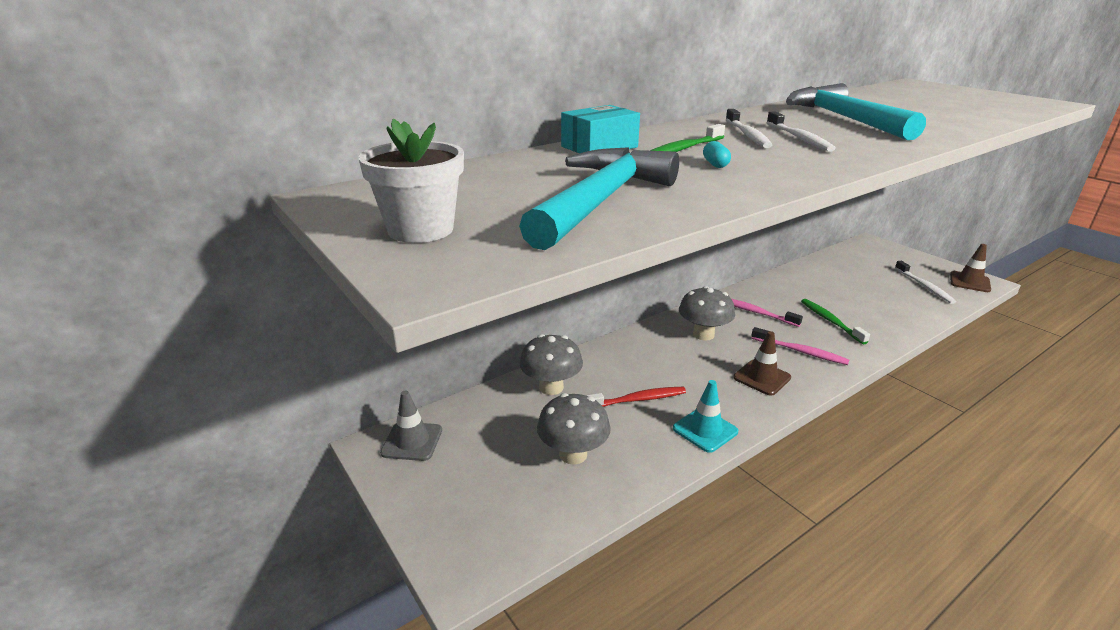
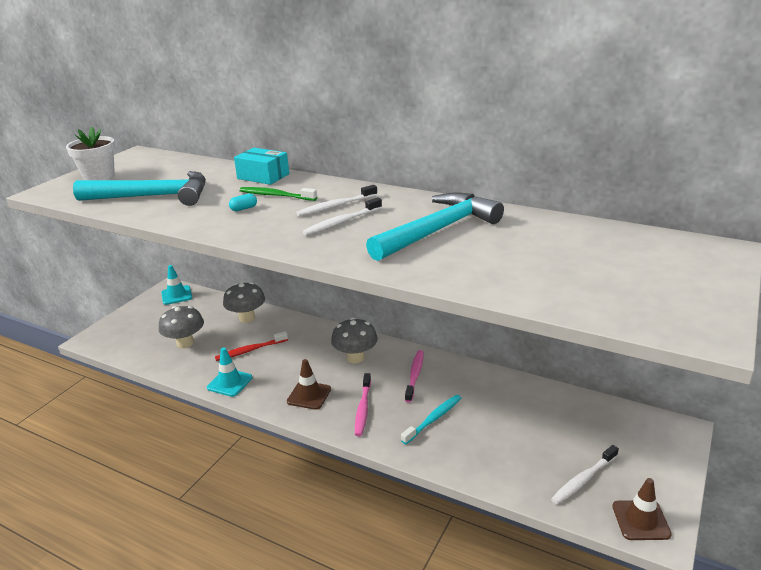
camera: 65 degrees right, 0 degrees up
(412, 441) = (176, 295): grey traffic cone -> turquoise traffic cone
(637, 400) = (250, 350): red toothbrush -> red toothbrush turned 105 degrees clockwise
(830, 321) = (433, 419): green toothbrush -> turquoise toothbrush

